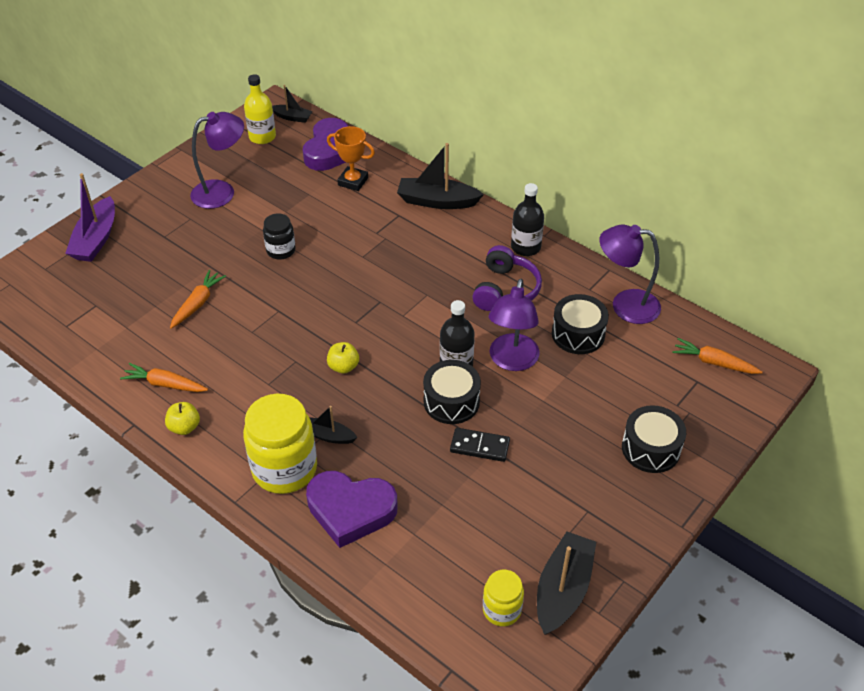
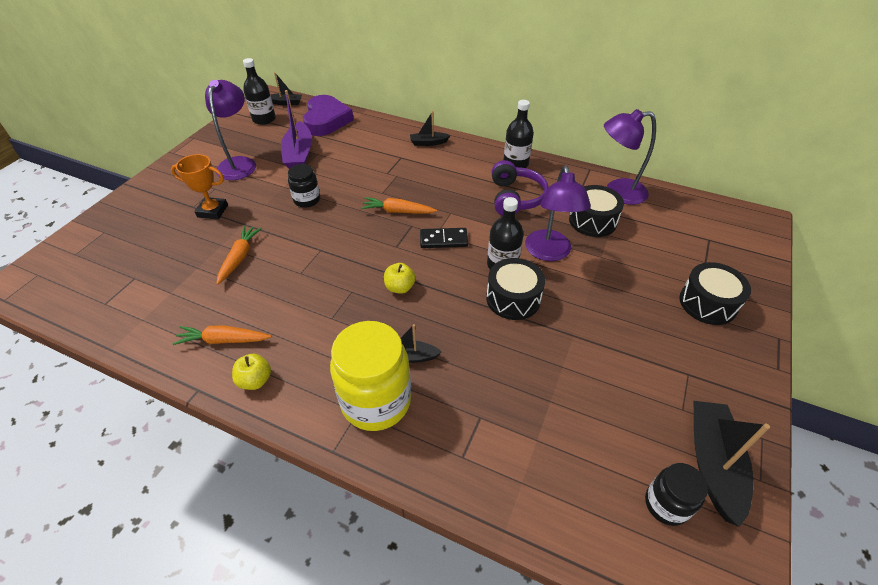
camera: 15 degrees left, 0 degrees up
(96, 239) = (125, 220): purple boat -> purple boat (299, 154)
(222, 192) = (239, 163): purple lamp -> purple lamp turned 45 degrees counterclockwise
(262, 137) = (264, 119): yellow bottle -> black bottle
(350, 510) = (461, 430): purple heart -> none
(353, 181) = (352, 139): orange trophy -> orange trophy (212, 211)
(437, 201) = (428, 143): black boat -> black boat, size x0.56
(479, 446) = (558, 334): black domino -> black domino (443, 240)
(502, 610) = (666, 504): yellow jar -> black jar
(714, 362) = (712, 222): orange carrot -> orange carrot (398, 211)

